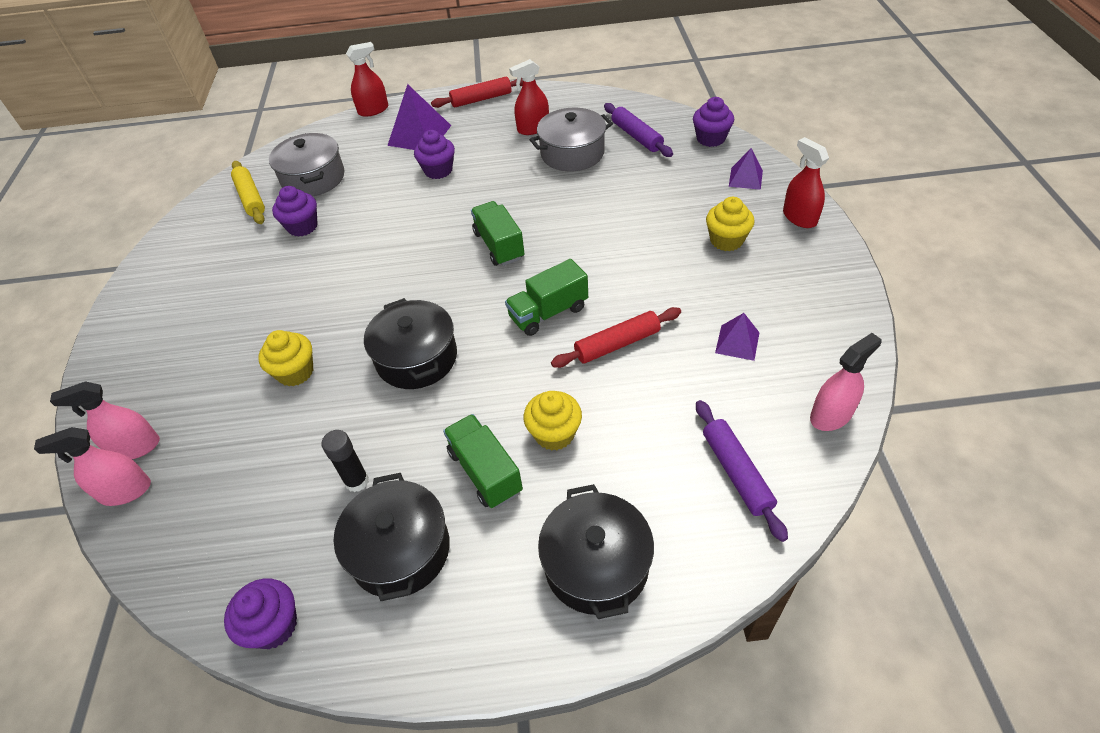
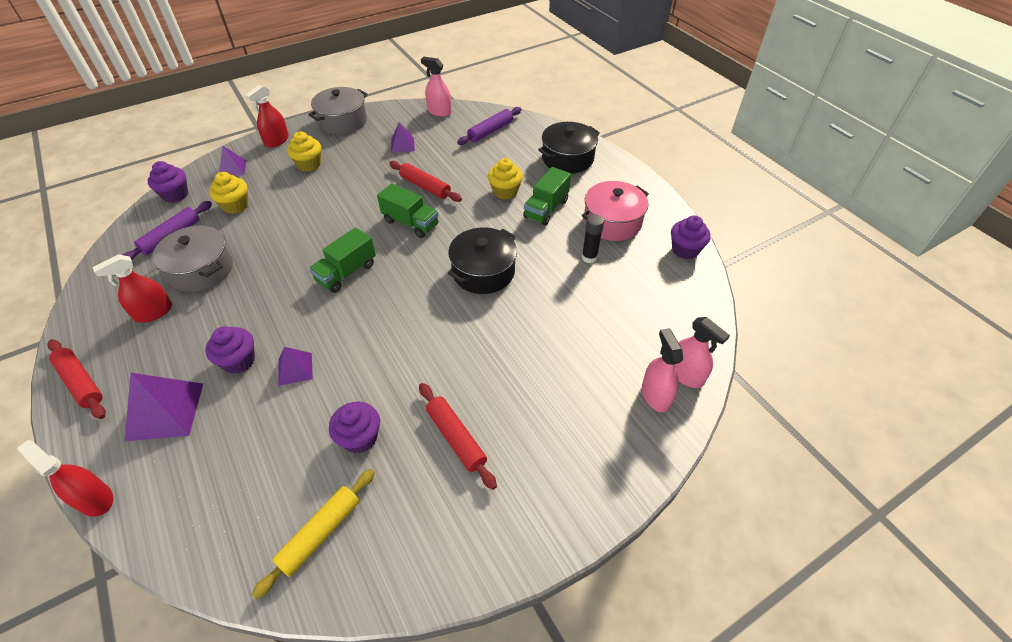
camera: 120 degrees left, 0 degrees up
(135, 447) = (655, 395): pink spray bottle -> pink spray bottle turned 150 degrees counterclockwise
(247, 281) = (456, 438): none -> red rolling pin
(295, 372) = (533, 334): yellow cupcake -> yellow cupcake (235, 205)
(313, 178) = (268, 481): grey pot -> grey pot (342, 121)
(400, 550) = (612, 222): black pot -> pink pot
(402, 199) = (295, 369): none -> purple pyramid
(533, 128) = (153, 312): red spray bottle -> red spray bottle turned 105 degrees clockwise

